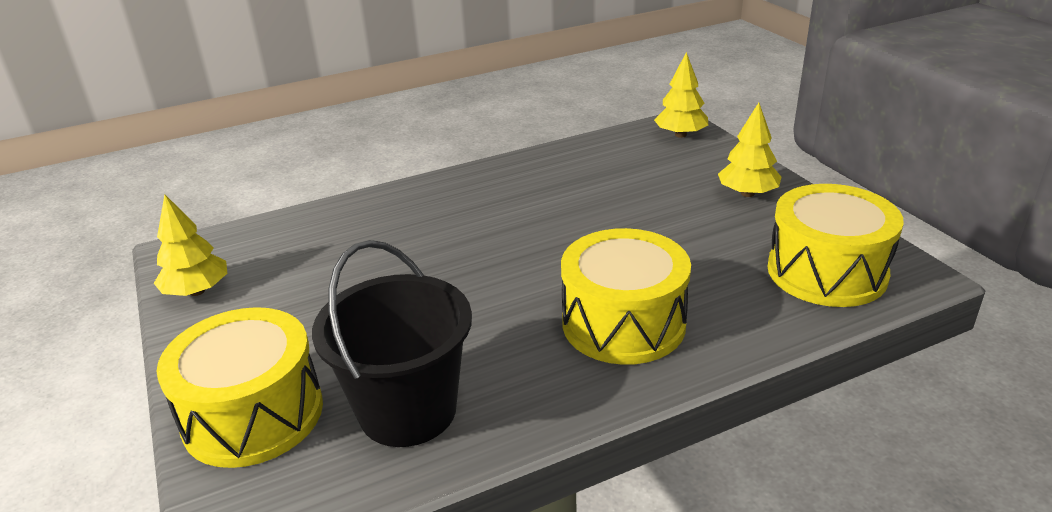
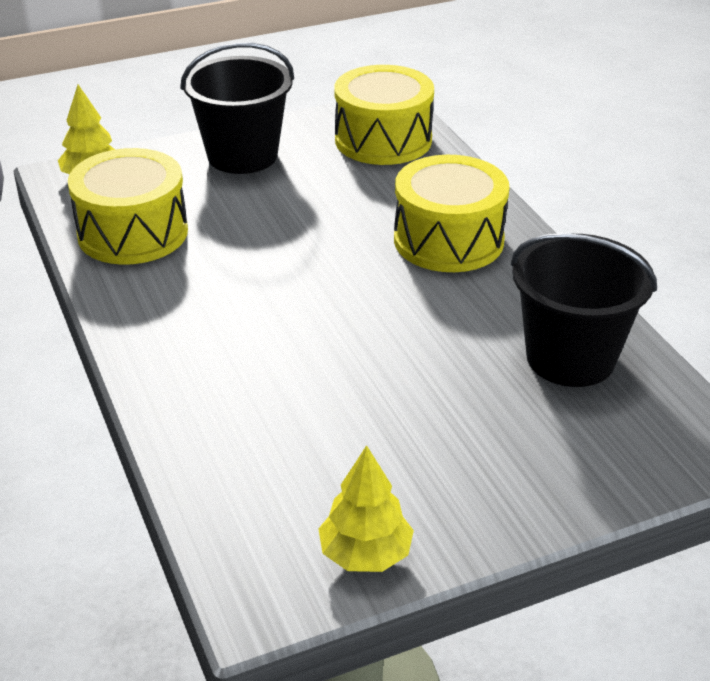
camera: 90 degrees left, 5 degrees up
(253, 414) = (586, 458): yellow drum -> yellow drum (133, 233)
(747, 193) = (242, 156): yellow tree -> black bucket

